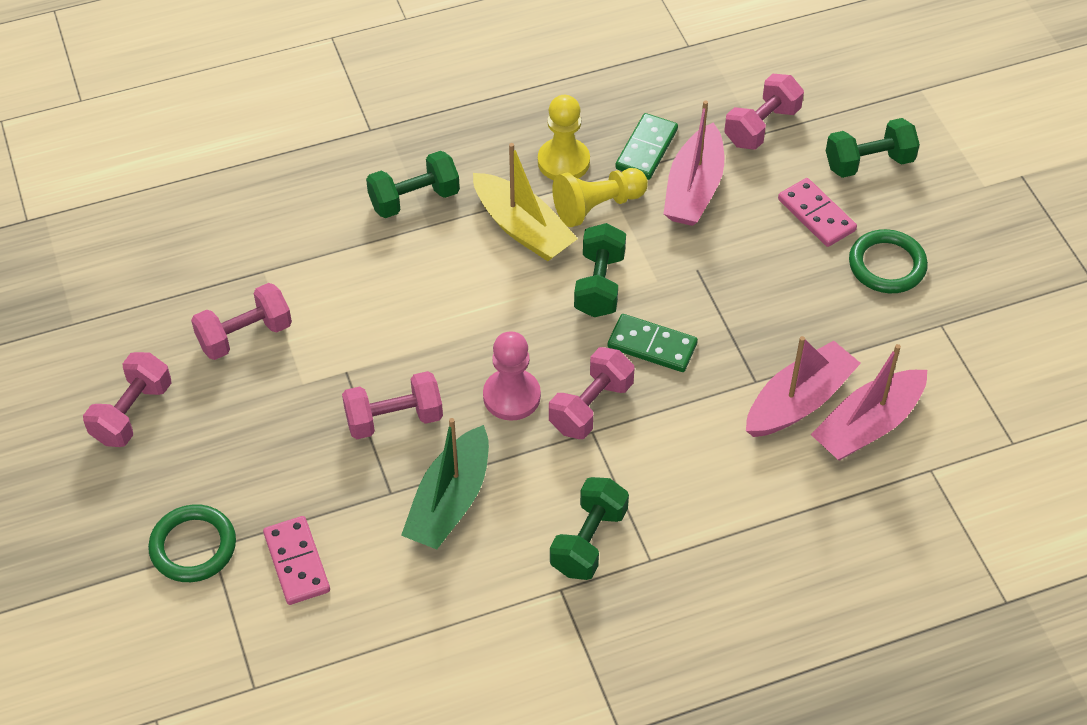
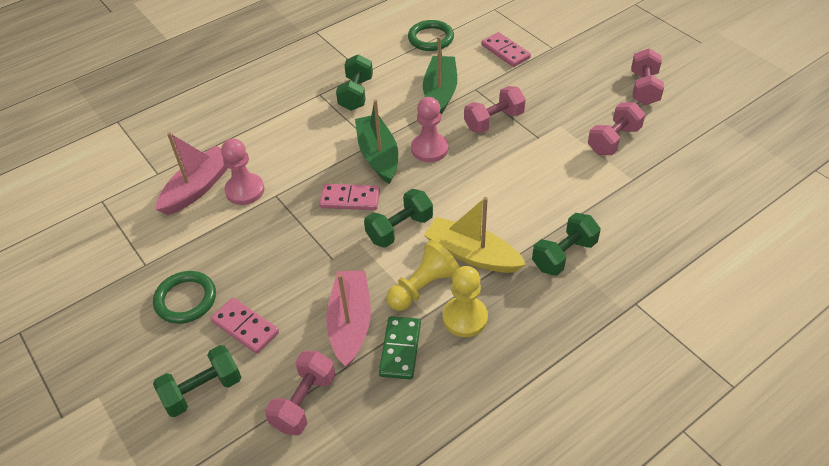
camera: 165 degrees right, 5 degrees down
(193, 546) = (562, 45): green ring -> green ring (431, 38)
(591, 406) = (378, 155): pink dumbbell -> green boat
(599, 284) = (399, 229): green dumbbell -> green dumbbell turned 60 degrees clockwise
(652, 346) = (350, 199): green domino -> pink domino
(799, 401) = (245, 190): pink boat -> pink pawn

